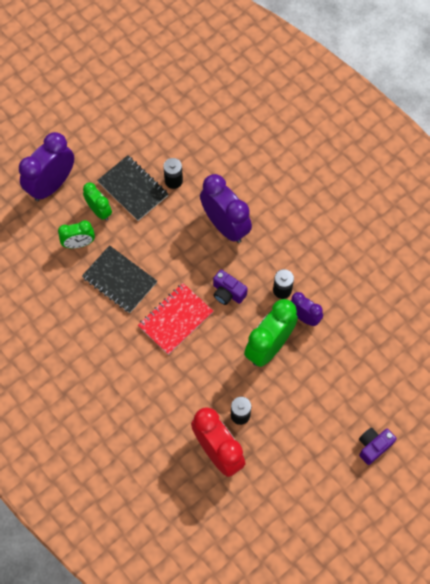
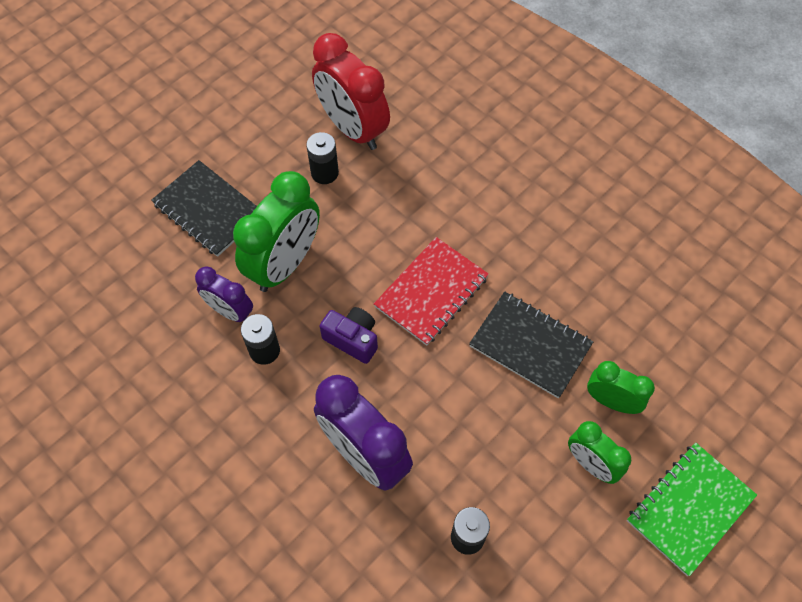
camera: 175 degrees right, 5 degrees down
(52, 185) = (690, 509): purple clock -> green notebook
(79, 244) = (611, 401): green clock -> green clock turned 45 degrees clockwise
(133, 189) = (540, 513): black notebook -> black notebook (208, 210)
(373, 446) = (141, 150): purple camera -> none

